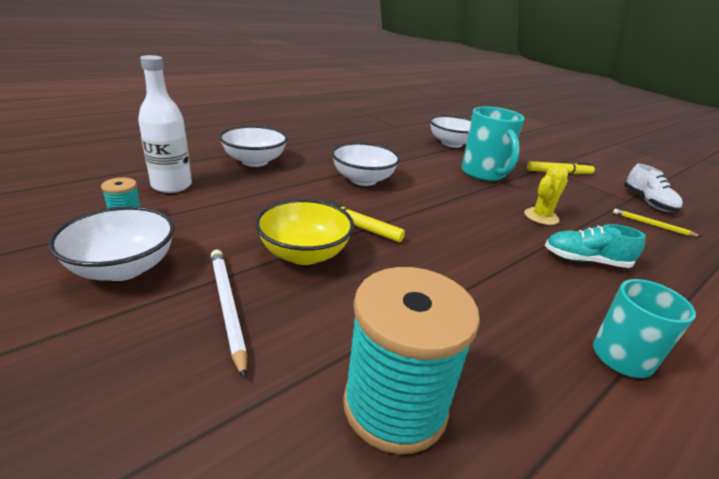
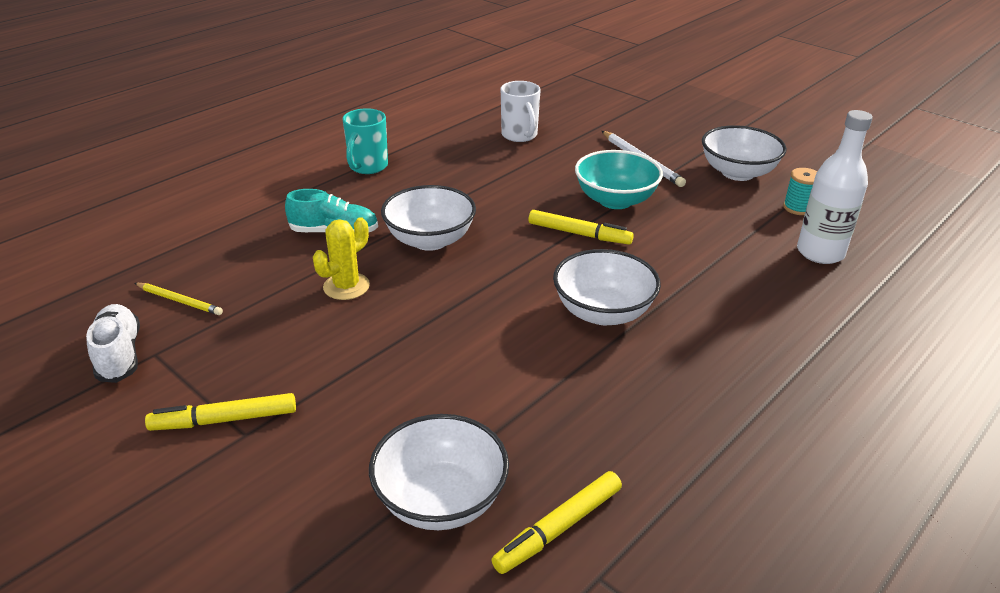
camera: 175 degrees right, 5 degrees up
(255, 161) = (784, 321): white bowl -> white bowl (430, 240)
(304, 254) = (615, 200): yellow bowl -> turquoise bowl
(395, 405) = (520, 135): turquoise spool -> white mug
(407, 134) = (558, 528): none -> yellow marker
(483, 174) = (396, 375): turquoise mug -> none

